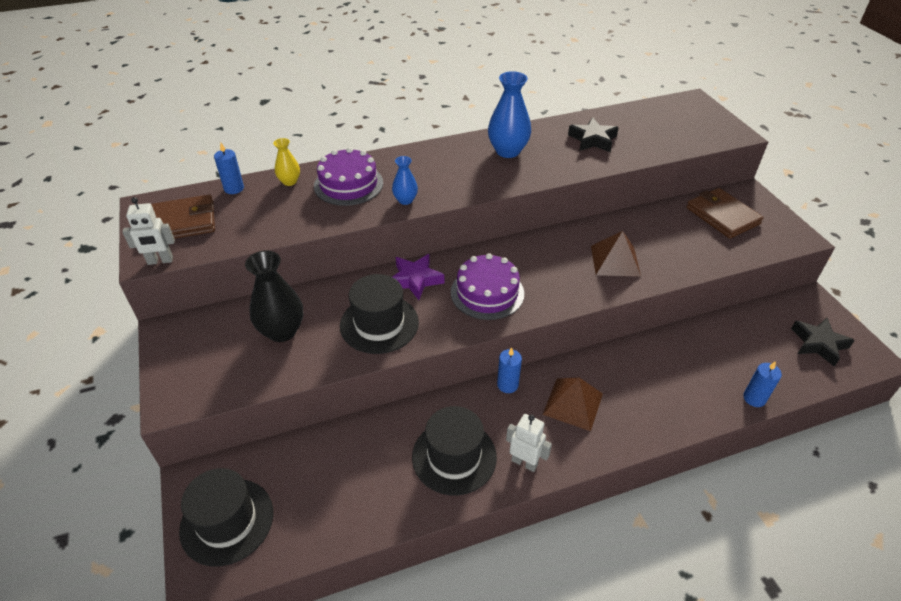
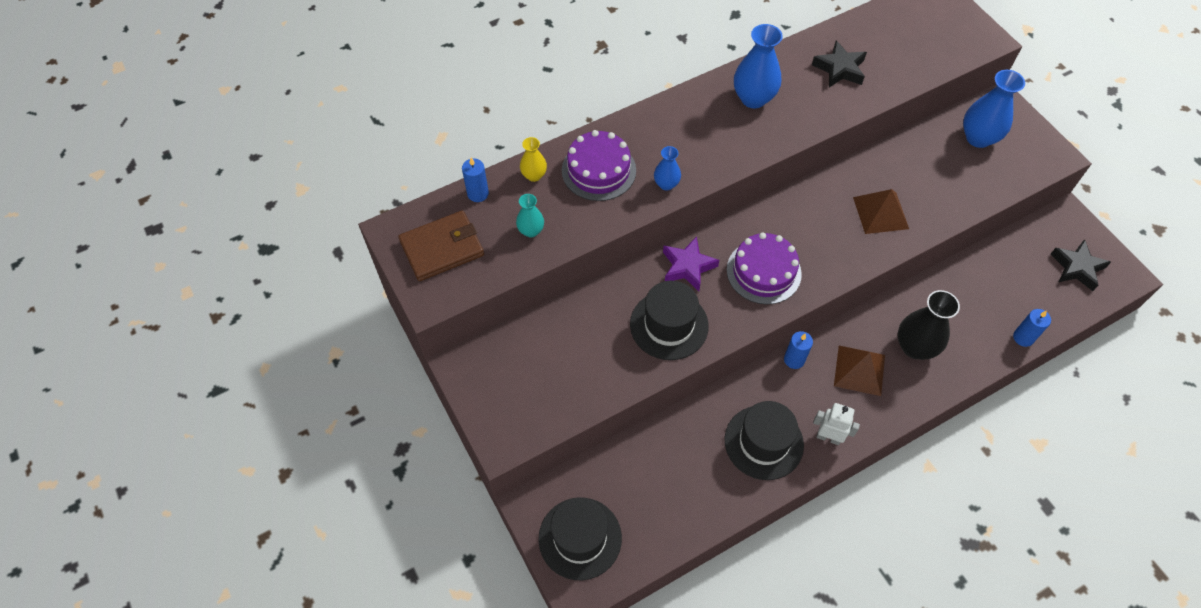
camera: 10 degrees left, 15 degrees up
(160, 261) = (445, 301): white robot -> none
(266, 219) = (531, 231): none -> turquoise vase
(282, 331) = (576, 348): black vase -> black vase (915, 347)
(722, 216) = (978, 138): brown wallet -> blue vase

